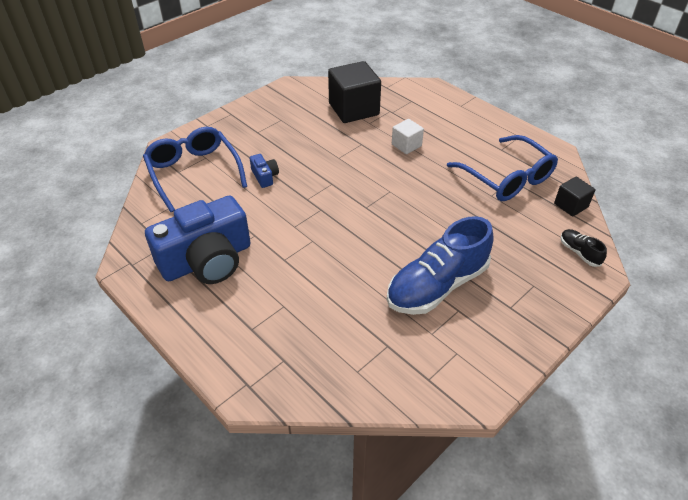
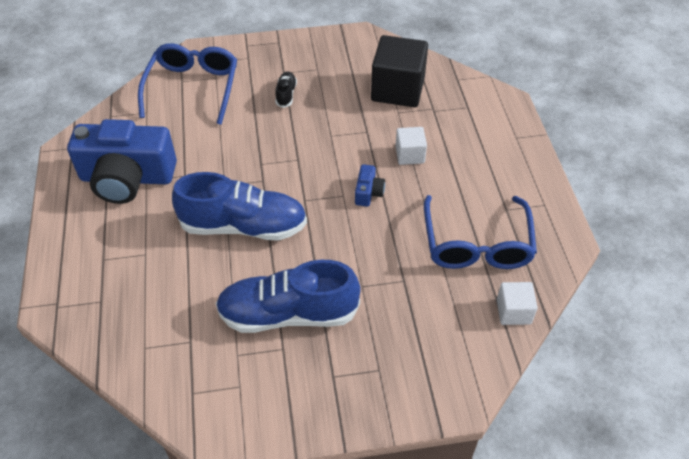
camera: 35 degrees right, 5 degrees up
(265, 176) = (246, 122): blue camera -> blue camera (368, 192)
(340, 246) = (243, 226): none -> blue shoe
(571, 205) = (513, 311): black cube -> white cube
(579, 252) = (464, 366): black shoe -> black shoe (286, 94)

